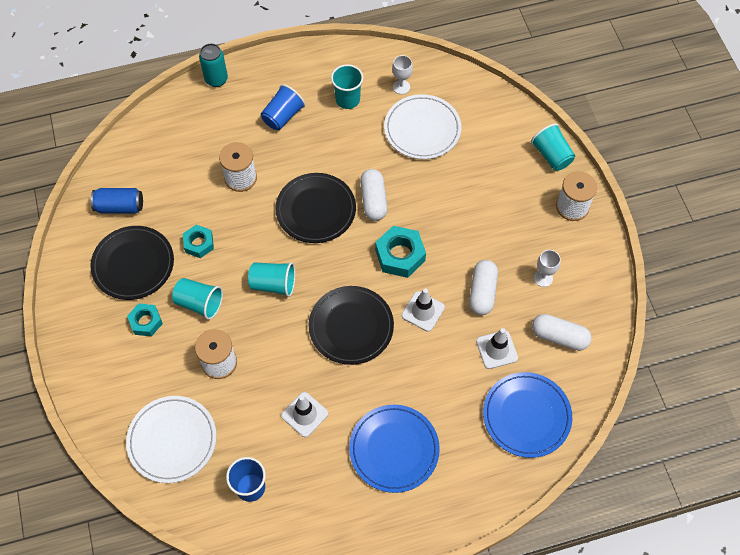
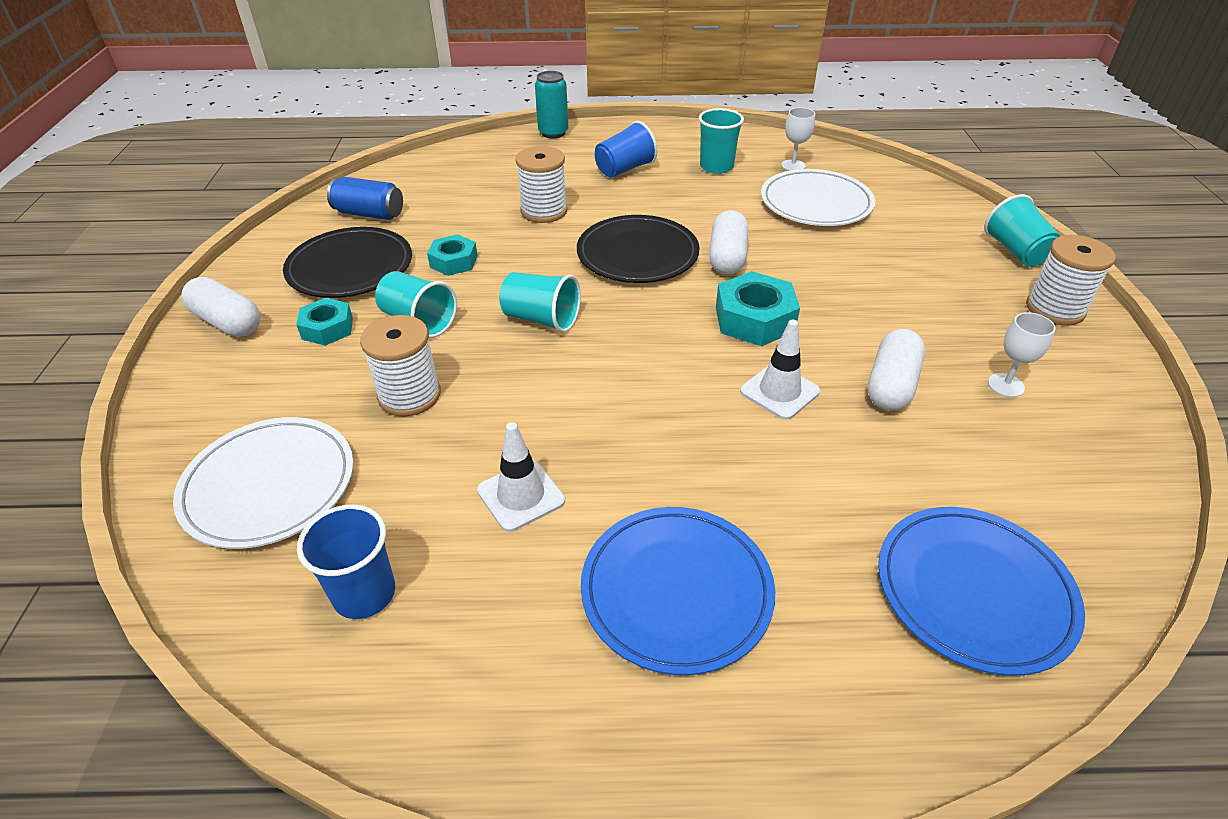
camera: 15 degrees right, 20 degrees down
(351, 326) = (648, 389): black plate -> none
(496, 349) = (913, 469): white traffic cone -> none
(559, 337) = (1041, 472): white capsule -> white capsule (227, 322)

